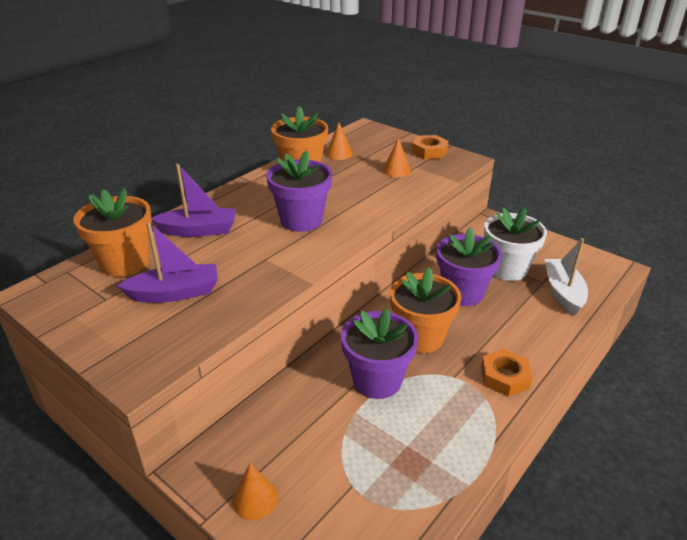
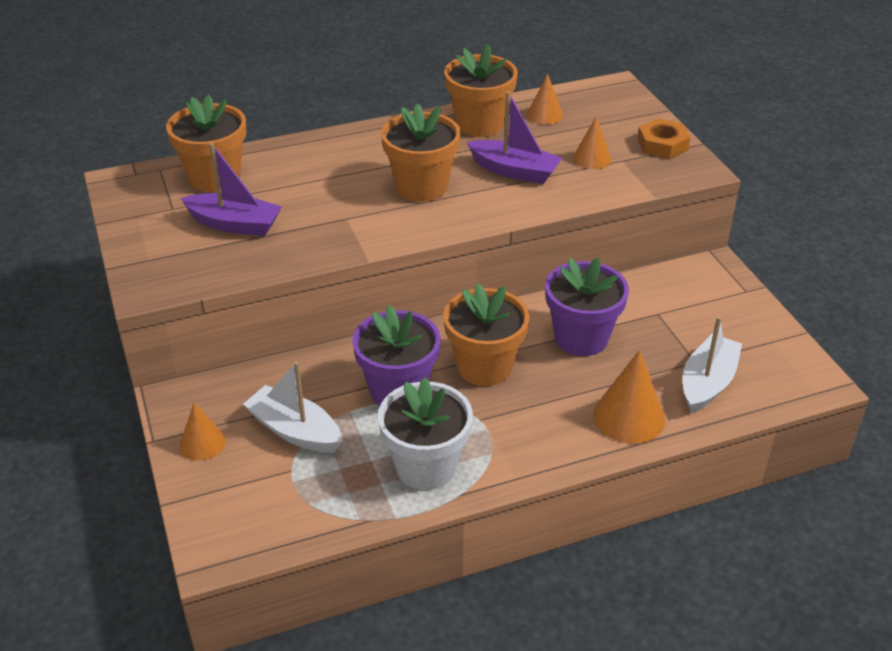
camera: 30 degrees right, 5 degrees up
(199, 230) = (308, 165): purple boat -> purple boat (515, 171)
(301, 220) = (421, 187): purple flower pot -> orange flower pot
(326, 449) = (295, 431): none -> white boat
(504, 377) = (534, 442): orange nut -> none
(507, 269) = (666, 330): white flower pot -> white flower pot (426, 467)
(543, 333) = (629, 417): none -> orange cone

